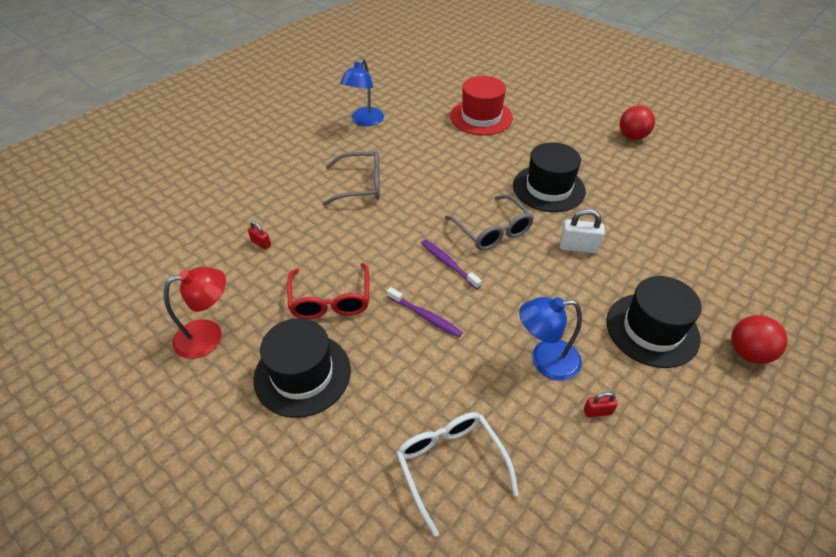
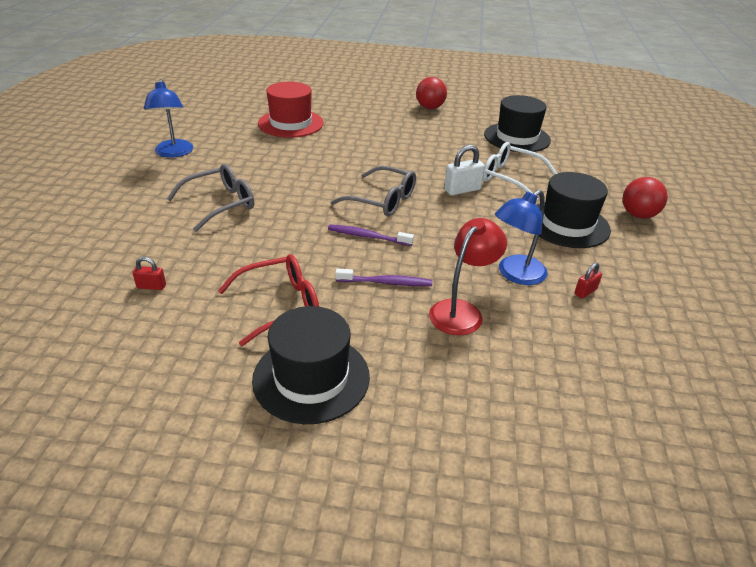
camera: 35 degrees left, 10 degrees down
(208, 336) = (166, 392): red lamp -> red lamp (461, 311)
(330, 300) = (280, 305): red glasses -> red glasses turned 75 degrees counterclockwise
(450, 465) = (518, 382): white glasses -> white glasses (510, 178)
(548, 188) = (399, 158): black hat -> black hat (517, 137)

